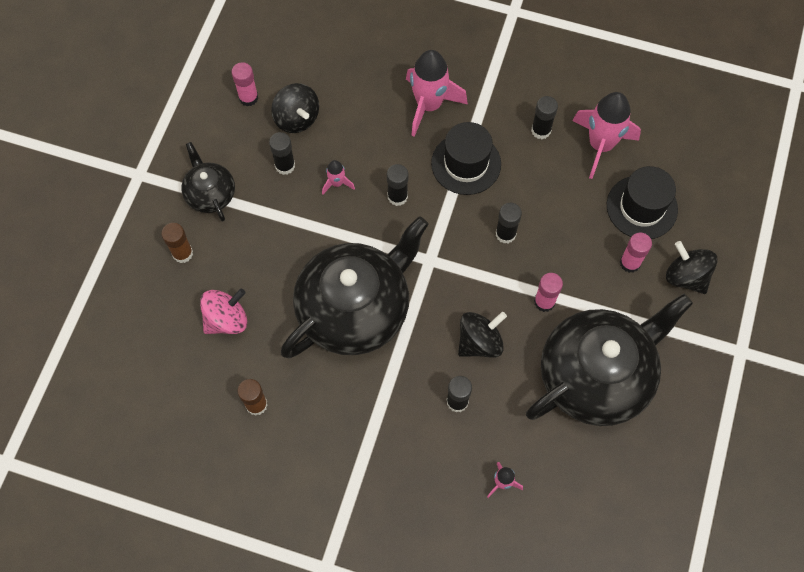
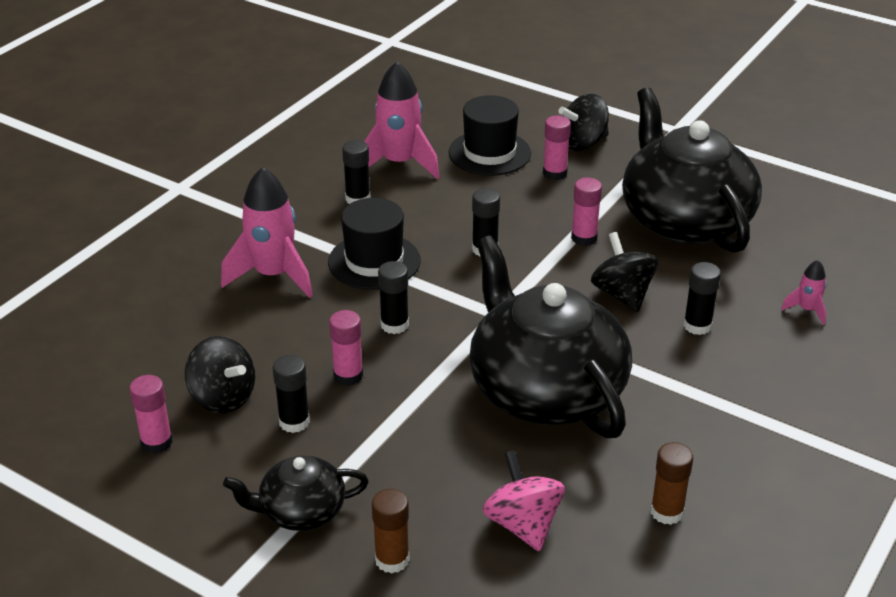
camera: 75 degrees left, 30 degrees down
(297, 118) = (223, 397): black spinning top -> black spinning top turned 60 degrees clockwise
(337, 183) = (348, 375): pink rocket -> pink glue stick

